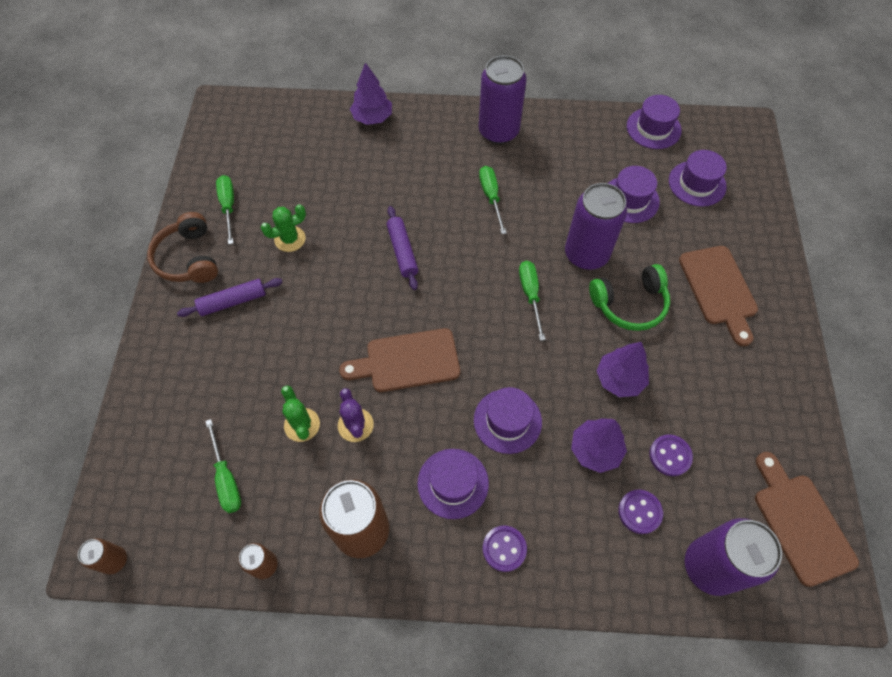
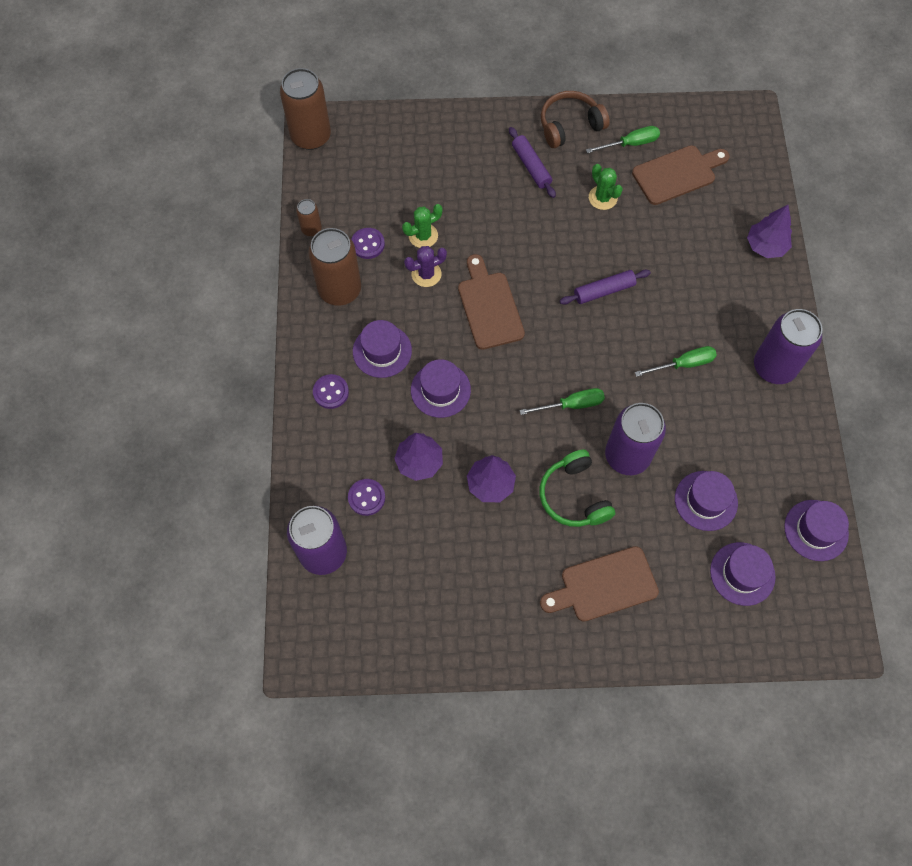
camera: 85 degrees right, 5 degrees up
(114, 560) = (311, 136): brown can -> brown can, size x2.06
(226, 478) = (375, 192): green screwdriver -> none
(670, 456) = (419, 526): purple button -> purple button (368, 244)
(801, 523) = (364, 636): brown cutting board -> brown cutting board (677, 174)

